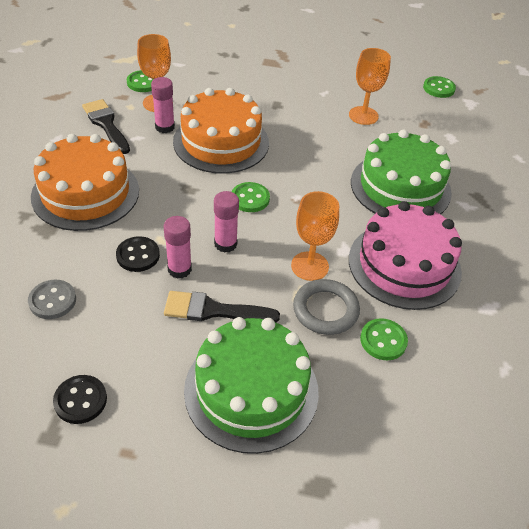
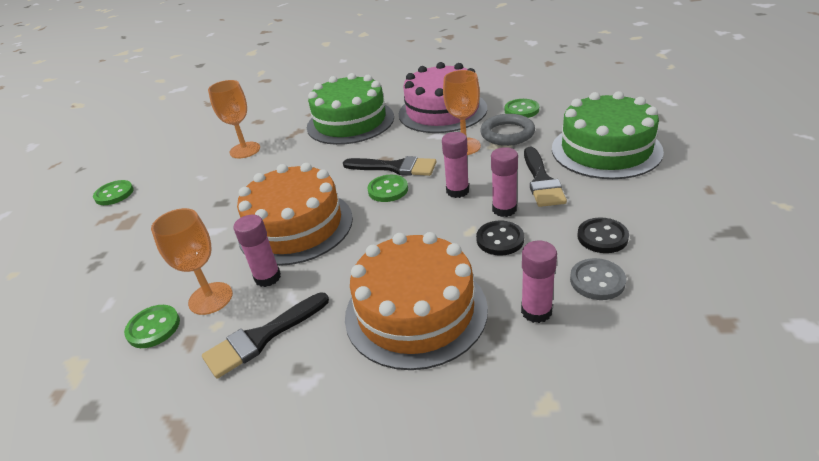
camera: 90 degrees left, 10 degrees down
(45, 254) = (536, 311): none -> pink glue stick
(80, 400) = (689, 225): black button -> black button (602, 237)
(288, 208) = (395, 167): none -> black brush
(438, 88) = (202, 120): green button -> green button (114, 194)

